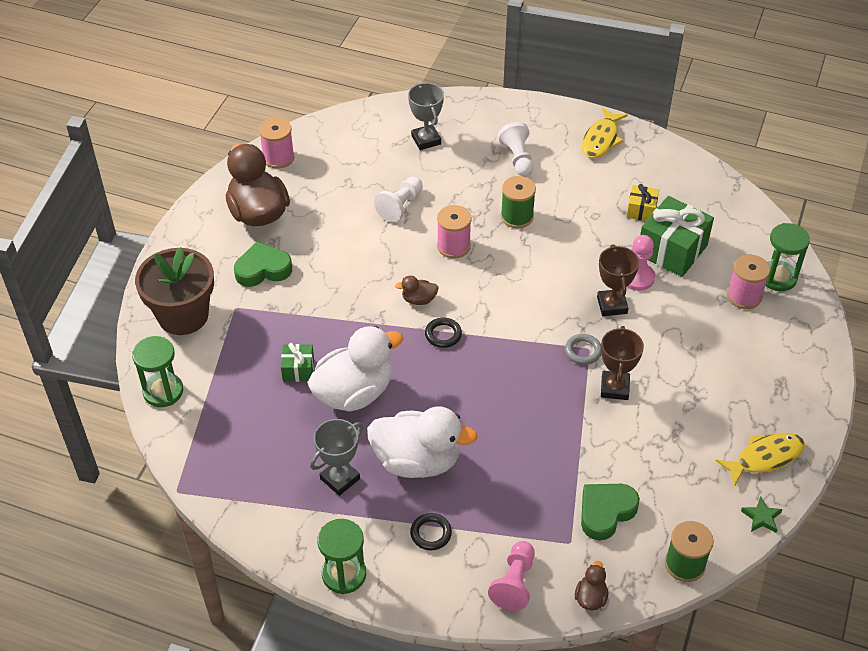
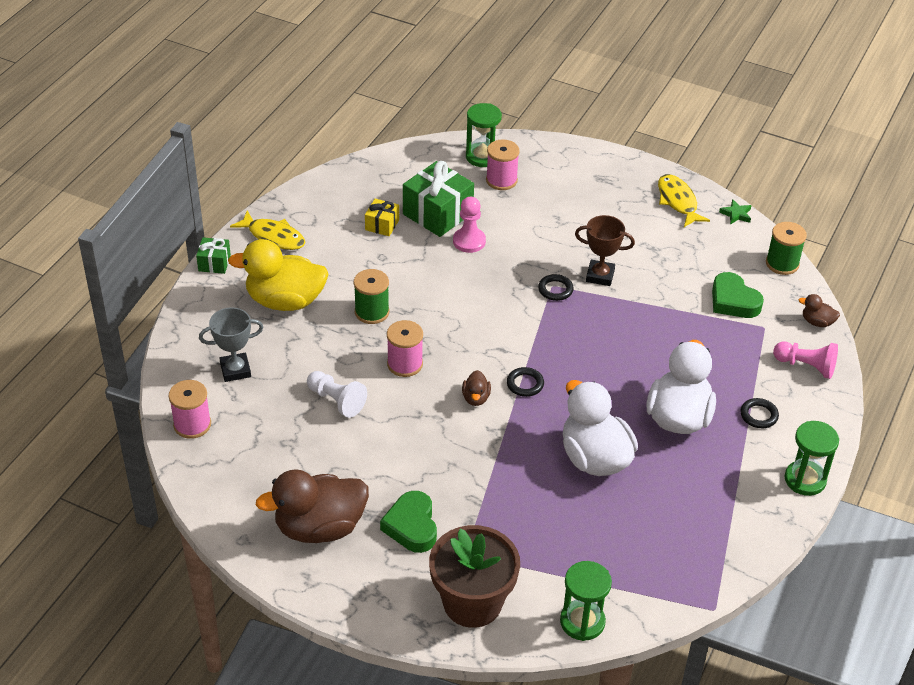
camera: 85 degrees left, 5 degrees down
(278, 158) = (229, 504): pink spool -> pink spool (192, 425)
(298, 370) = (561, 501): green gift -> green gift (214, 263)
(340, 478) = (699, 476): grey trophy -> none
(517, 158) = (285, 301): white pawn -> yellow duck
(583, 351) = (555, 290): grey ring -> black ring
(612, 305) = (501, 263): brown trophy -> none

